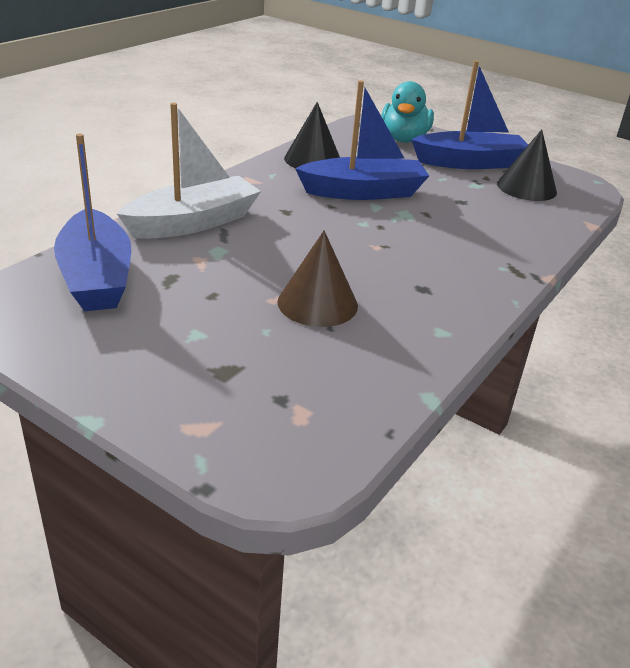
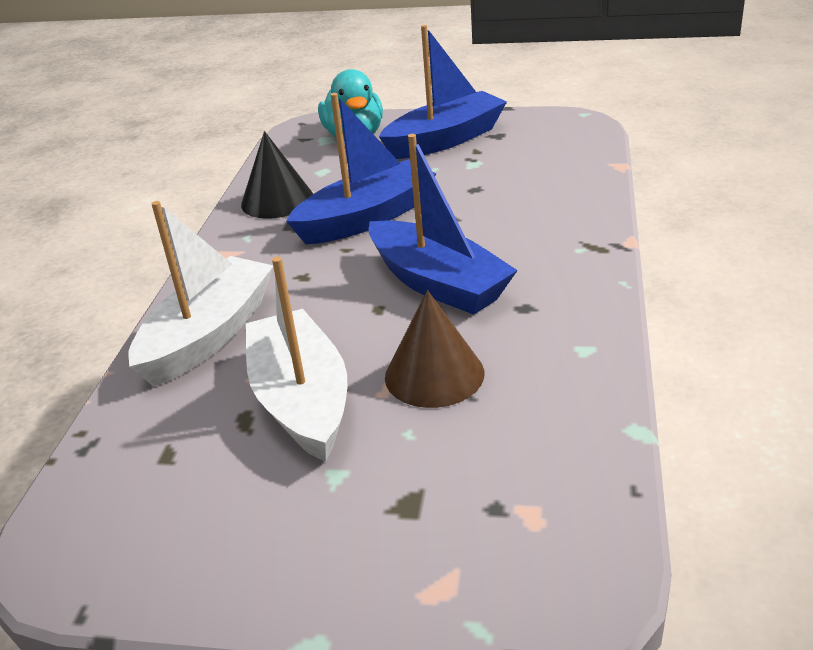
camera: 20 degrees left, 0 degrees up
(96, 277) = (154, 458): blue boat -> blue boat (438, 283)
(215, 282) = (301, 400): none -> white boat
(526, 187) = (525, 147): black cone -> none

